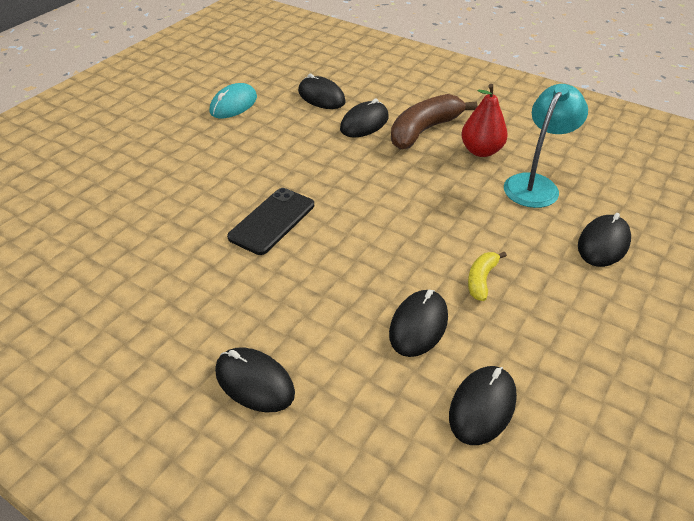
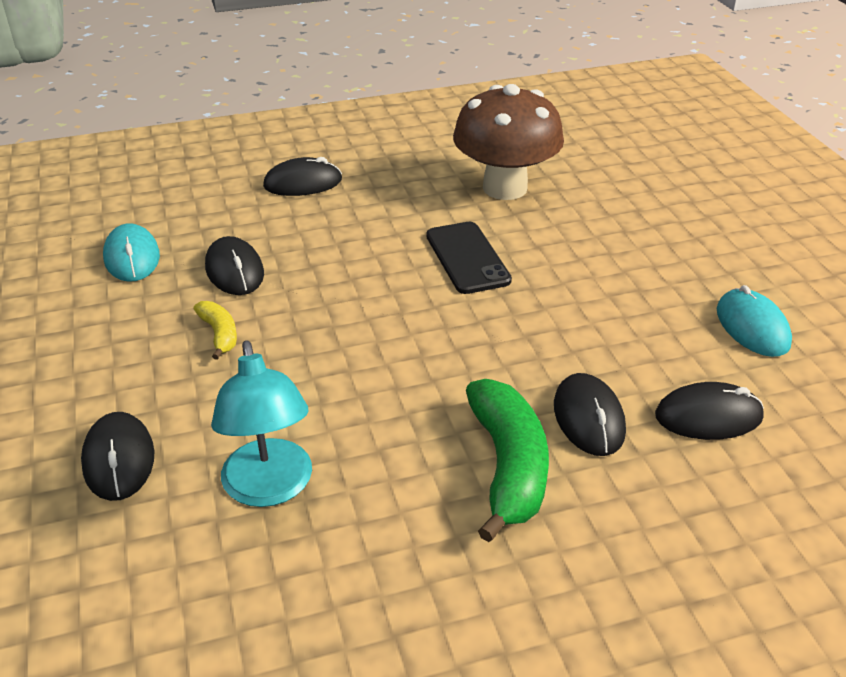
camera: 130 degrees right, 5 degrees down
(152, 250) = (505, 188): none -> brown mushroom
(424, 130) = (508, 466): brown banana -> green banana
(481, 151) = (395, 490): red pear -> none
(482, 406) = (132, 257): black mouse -> turquoise mouse

